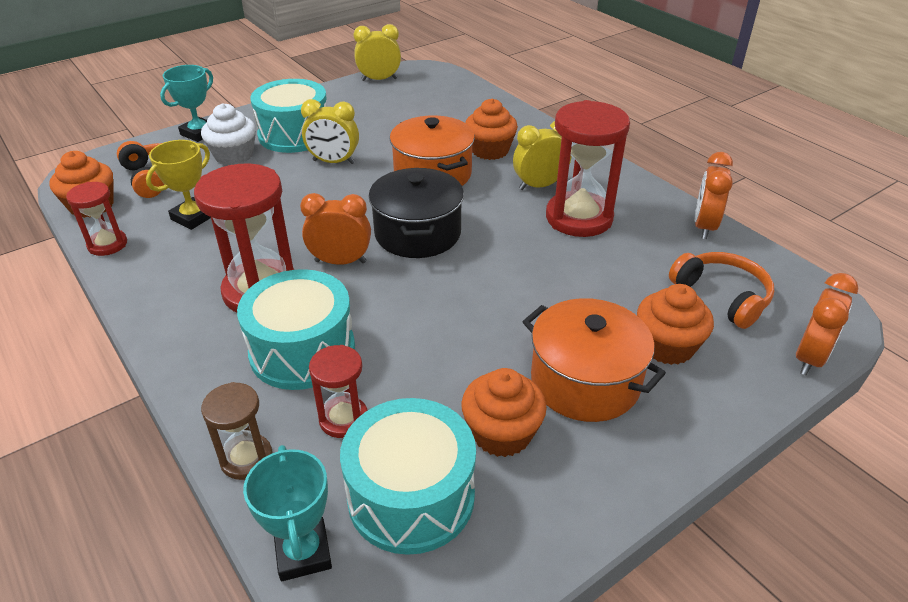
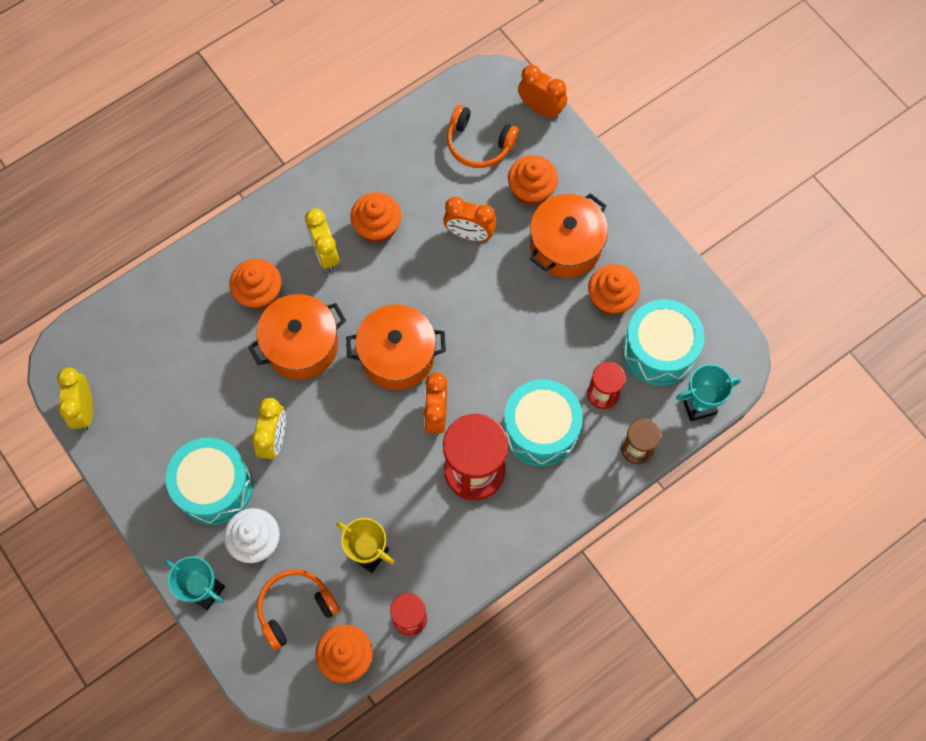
camera: 90 degrees left, 30 degrees up
(417, 233) = (397, 355): black pot -> orange pot
(579, 218) = (377, 227): red hourglass -> orange cupcake
(704, 227) = (392, 136): orange clock -> orange clock (469, 234)
(722, 296) = (479, 144): orange headphones -> orange headphones turned 120 degrees counterclockwise

